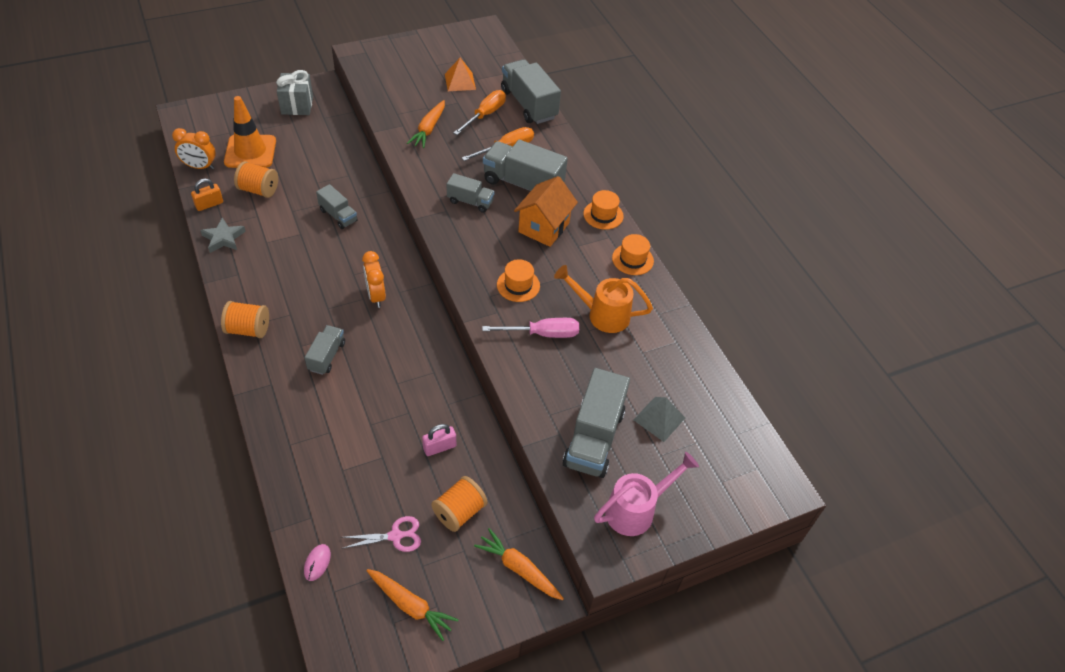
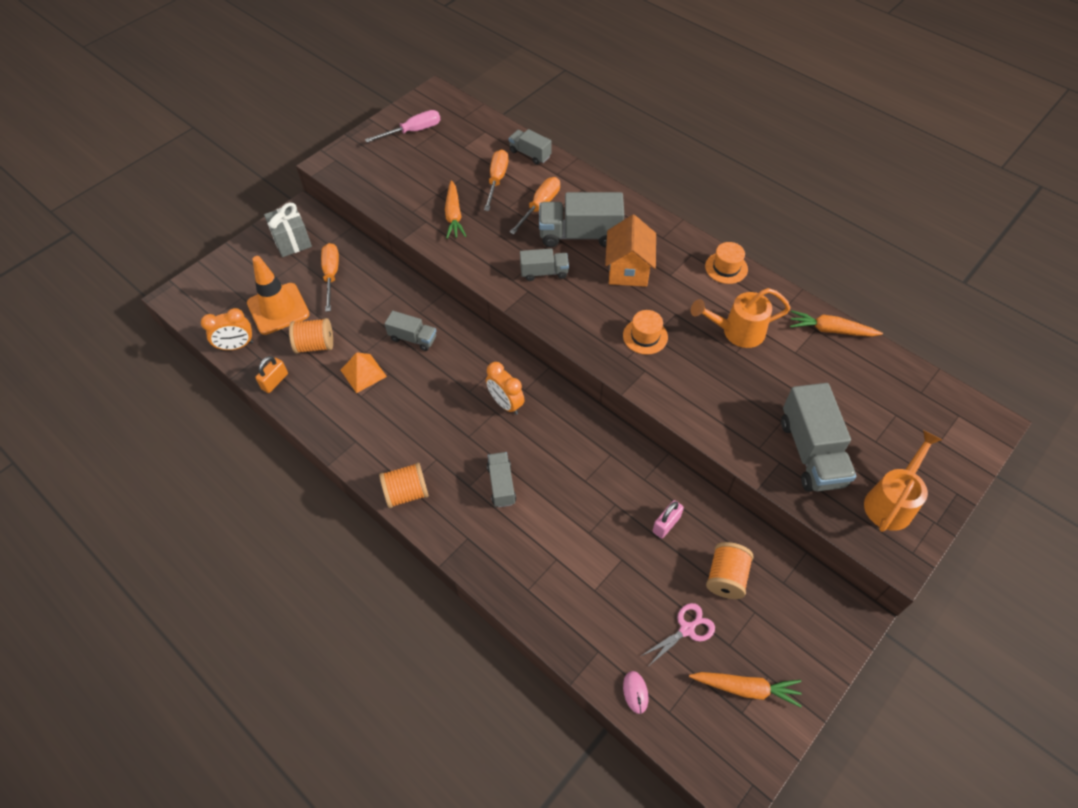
camera: 20 degrees left, 5 degrees up
(223, 238) = (315, 410): grey star -> none
(309, 142) = (331, 275): none -> orange screwdriver
(460, 81) = (449, 155): orange pyramid -> orange pyramid (363, 373)
(519, 569) = (812, 604): orange carrot -> orange carrot (830, 330)
(529, 104) = (530, 154): grey truck -> grey truck, size x0.56
(542, 334) = (699, 374): pink screwdriver -> pink screwdriver (413, 131)
(603, 215) = (671, 236): orange hat -> none
(636, 510) = (891, 502): pink watering can -> orange watering can
(659, 419) = (851, 408): grey pyramid -> none

